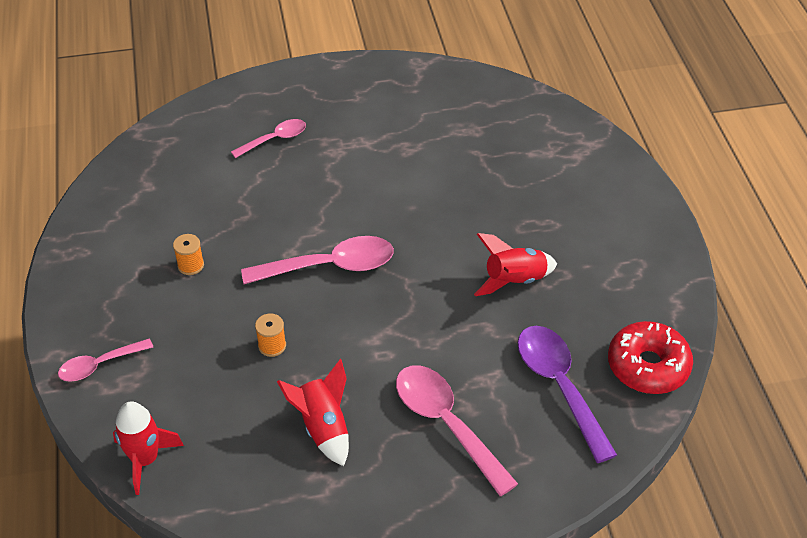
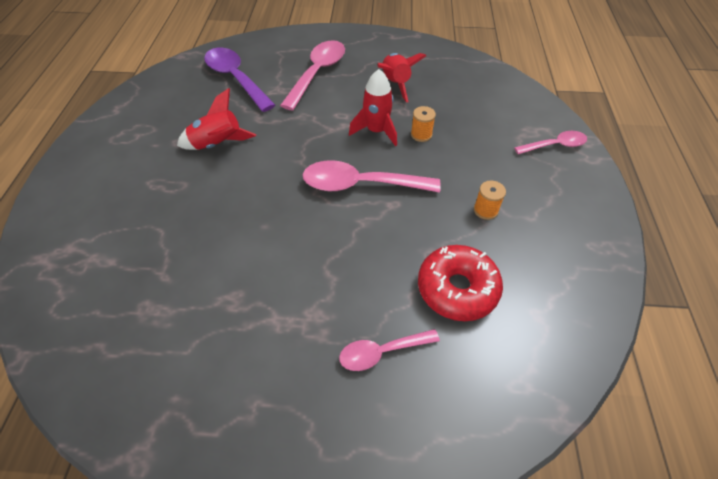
camera: 165 degrees left, 5 degrees up
(145, 459) = (512, 87): red rocket -> red rocket (376, 131)
(446, 423) = (317, 73): pink spoon -> pink spoon turned 135 degrees counterclockwise
(559, 386) = (236, 79): purple spoon -> purple spoon turned 150 degrees clockwise
(648, 366) = (172, 79): red donut -> red donut (457, 289)

